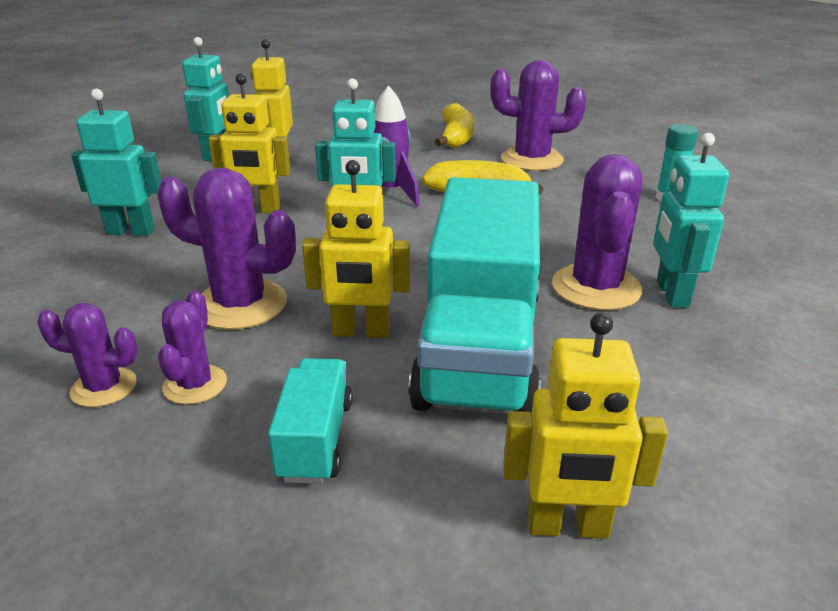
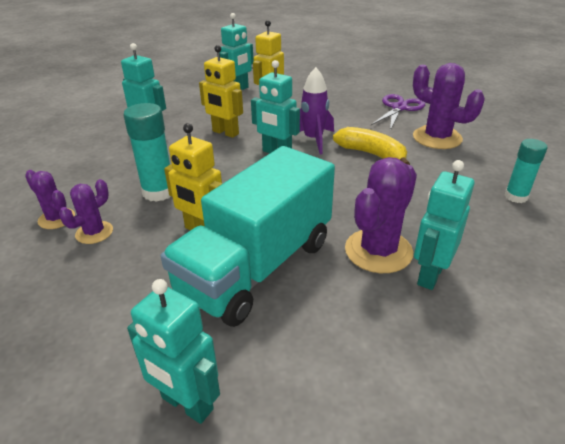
camera: 30 degrees right, 5 degrees up
(240, 305) = (159, 192): purple cactus -> turquoise glue stick
(315, 440) = (116, 288): turquoise truck -> none
(456, 137) = (399, 108): yellow banana -> purple scissors
(567, 527) = (186, 404): yellow robot -> turquoise robot

